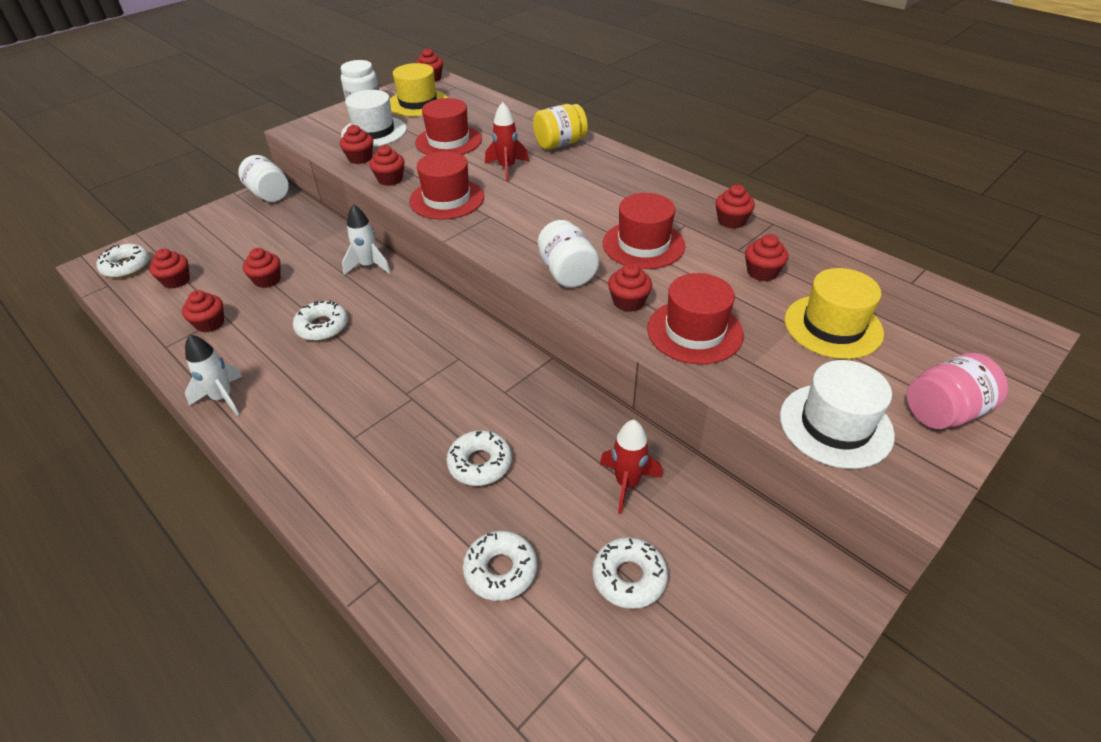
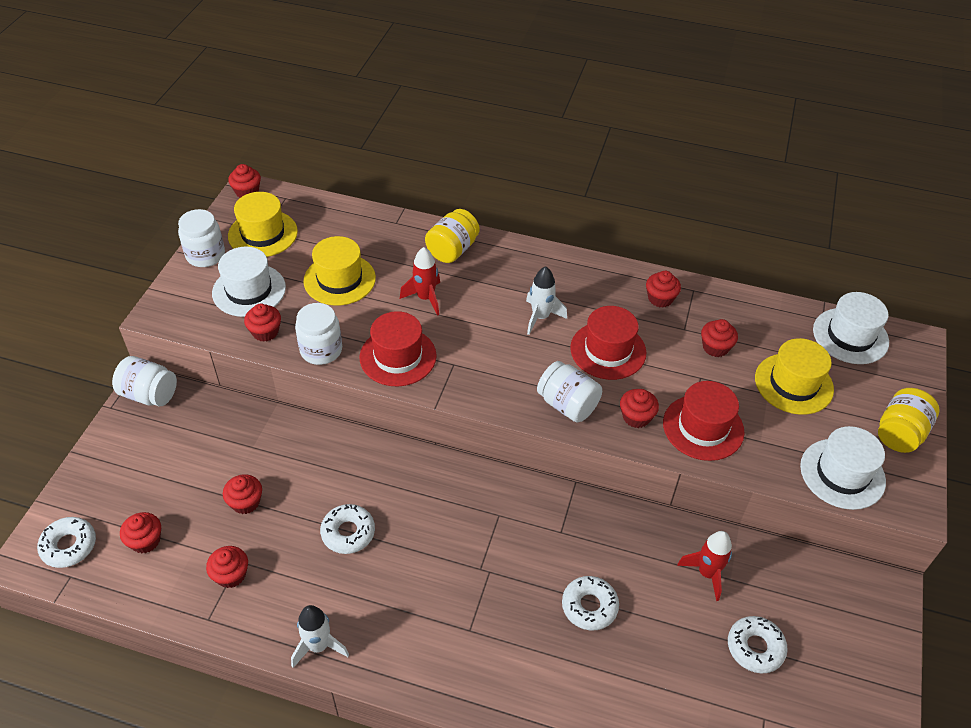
camera: 30 degrees left, 5 degrees up
(368, 266) = (336, 446): white rocket -> white rocket (540, 317)
(390, 179) = (321, 350): red cupcake -> white jar
(448, 141) = (339, 279): red hat -> yellow hat
(500, 570) = (667, 686): white donut -> none
(938, 305) = (850, 336): none -> white hat
(944, 412) = (899, 433): pink jar -> yellow jar

